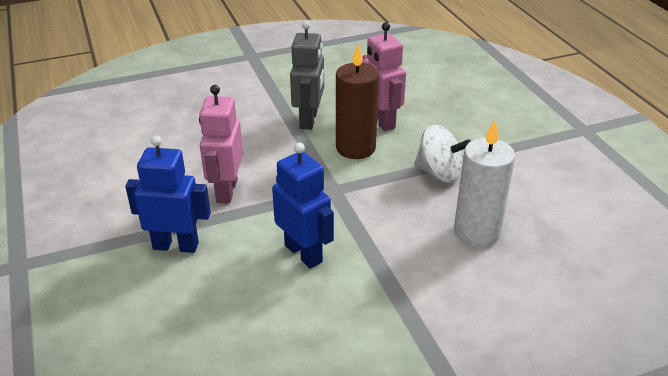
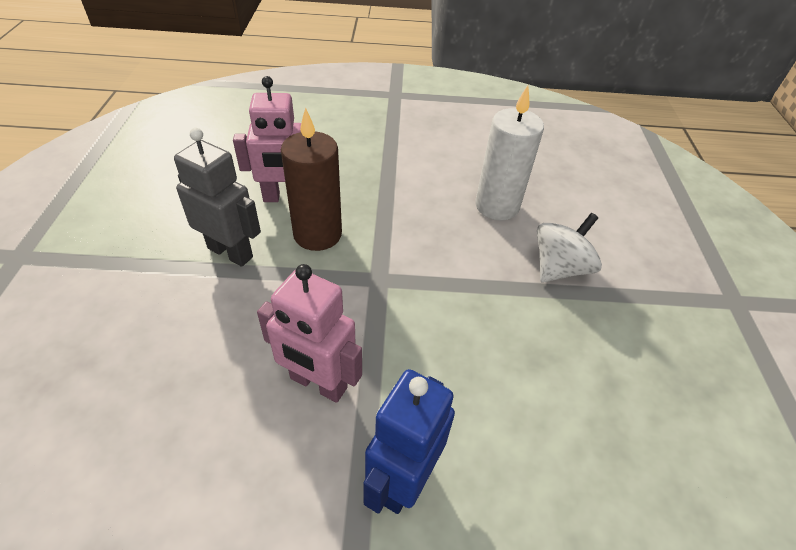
camera: 70 degrees left, 10 degrees up
(304, 253) = (475, 342): blue robot -> none
(439, 173) = (401, 194): white spinning top -> white spinning top (559, 268)

